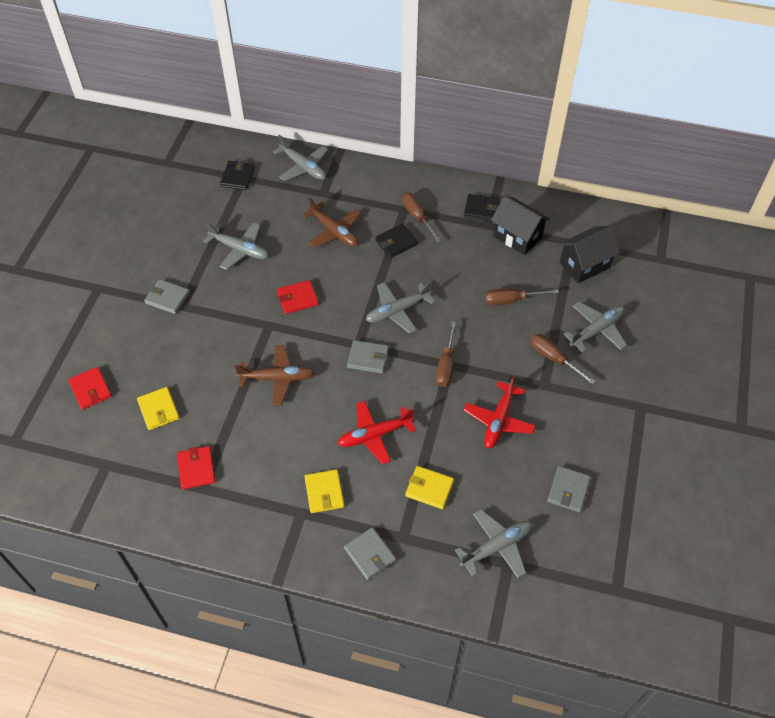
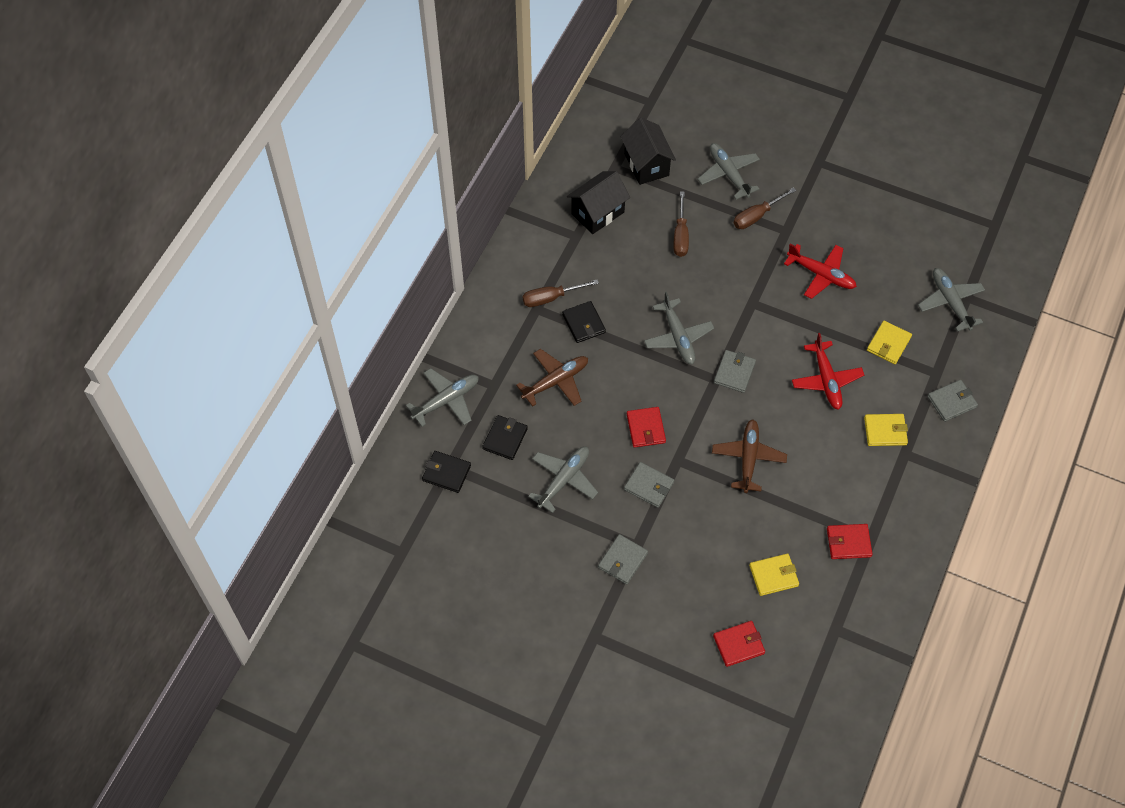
camera: 80 degrees left, 5 degrees up
(446, 365) = (752, 306): brown screwdriver -> none
(482, 209) = (553, 236): black wallet -> black wallet (505, 439)
(568, 490) = (899, 237): grey wallet -> grey wallet (649, 486)

